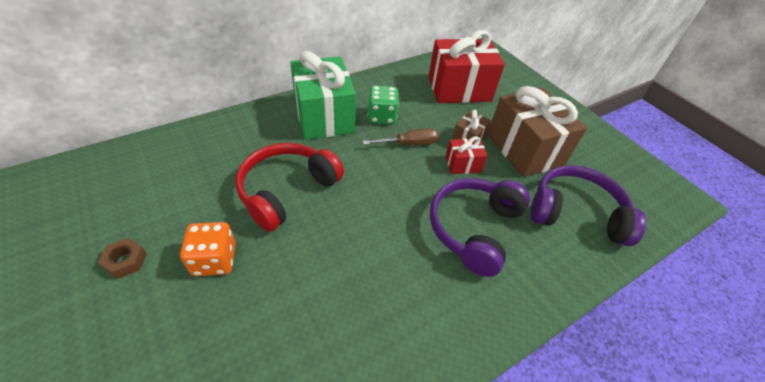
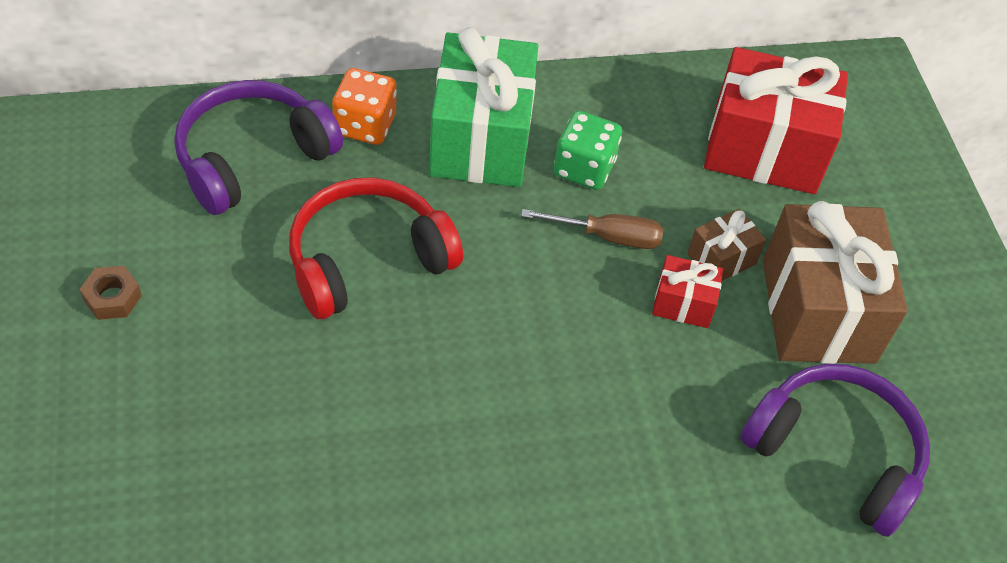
camera: 20 degrees right, 5 degrees up
(215, 260) = (228, 336): orange dice -> orange dice (365, 125)
(474, 228) = (638, 419): purple headphones -> purple headphones (252, 158)

